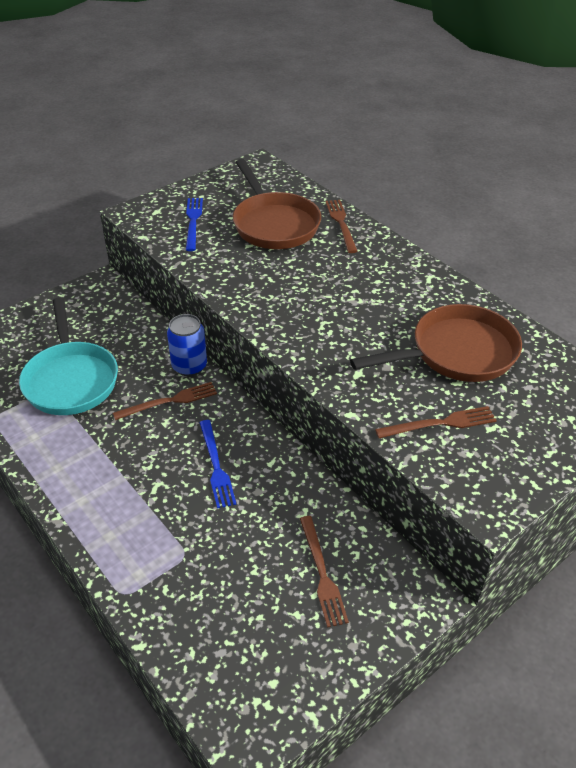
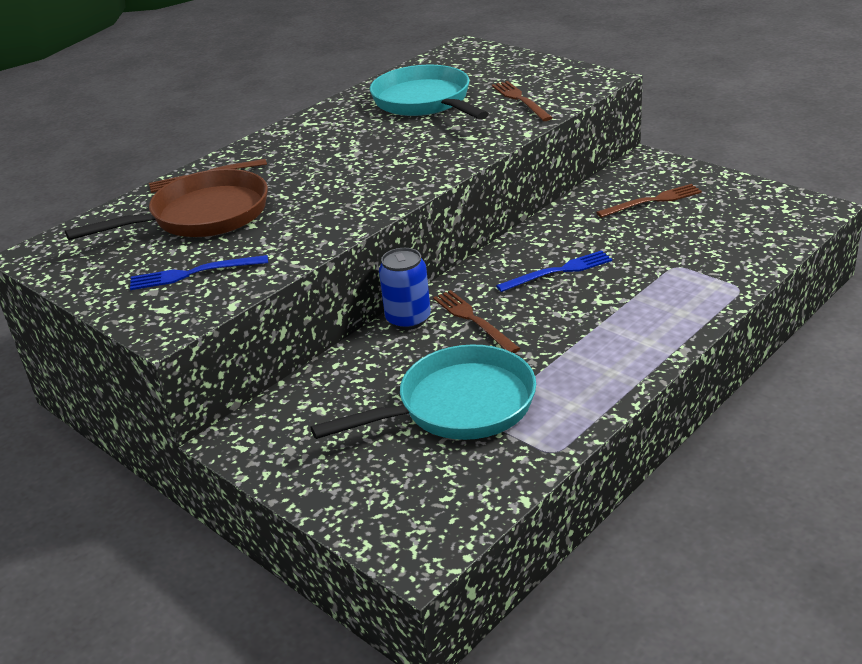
camera: 95 degrees left, 10 degrees down
(456, 353) = (425, 102): brown pan -> turquoise pan

